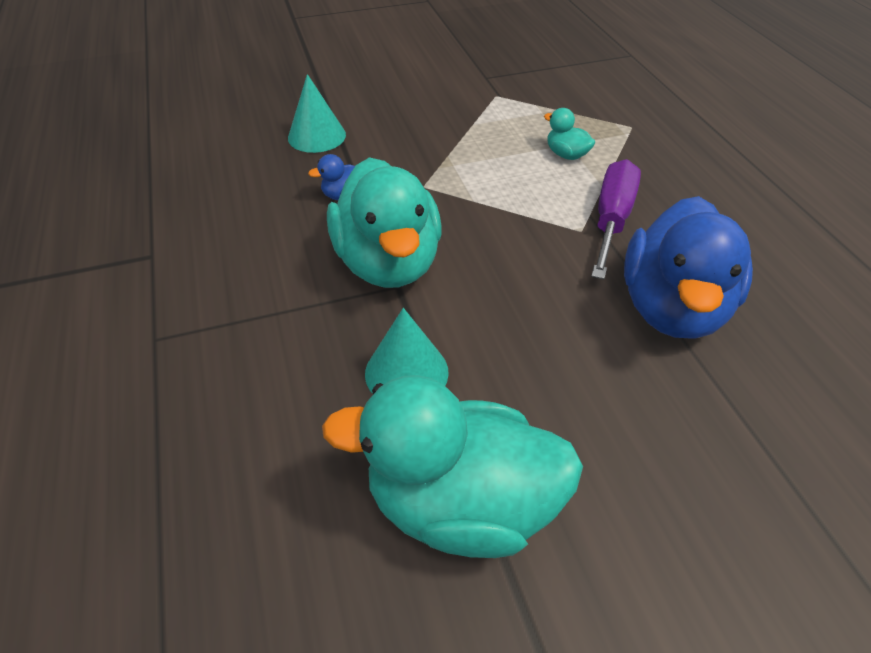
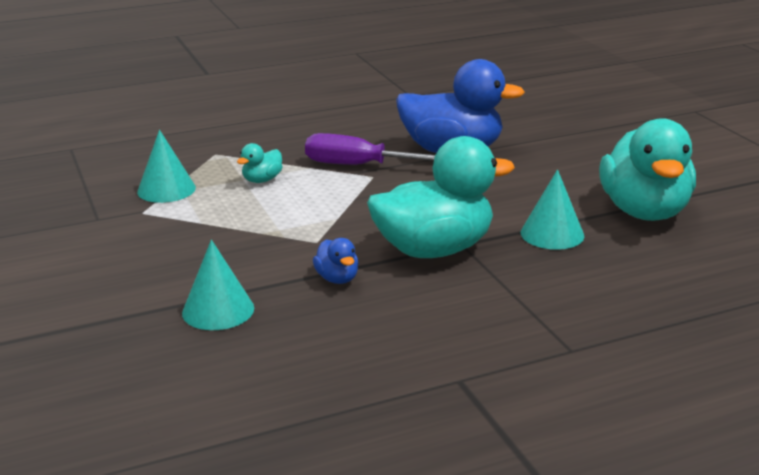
camera: 95 degrees left, 20 degrees down
(543, 104) = (166, 189): none -> turquoise cone

